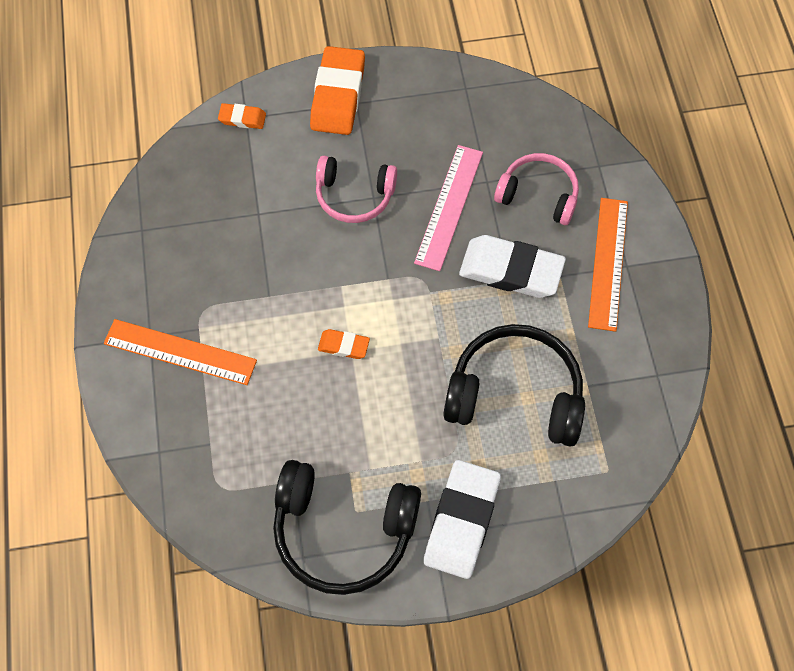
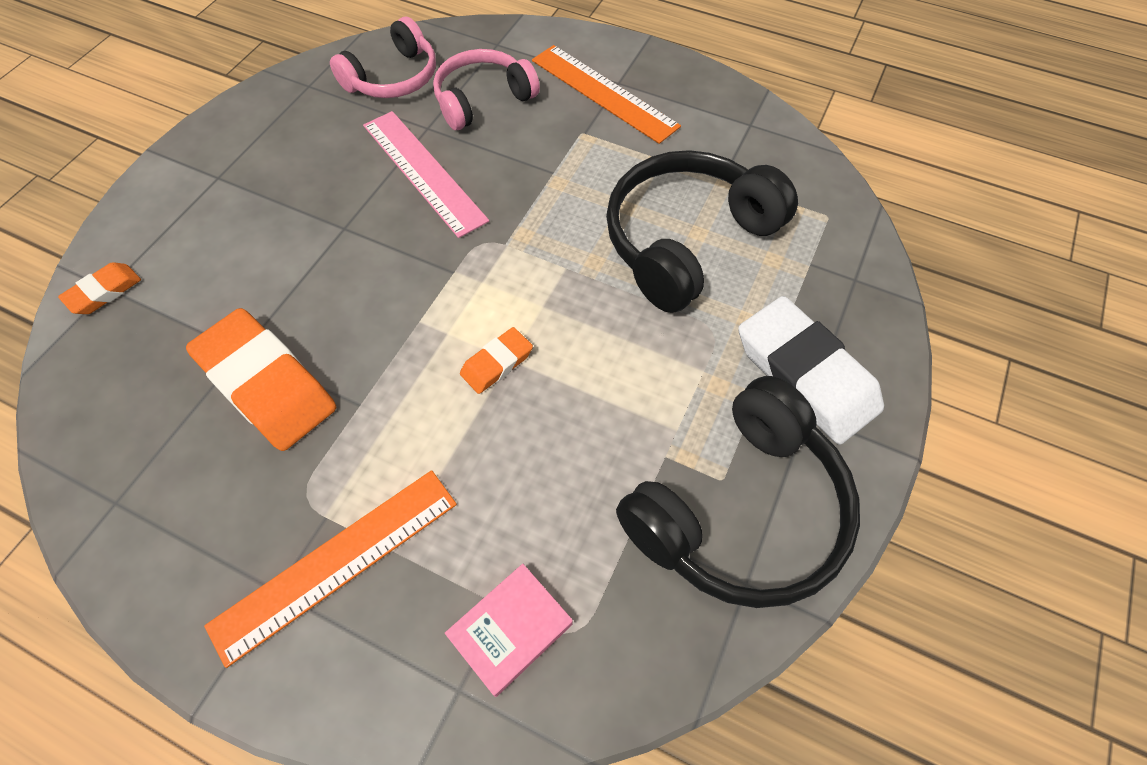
camera: 55 degrees left, 5 degrees down
(201, 455) = (510, 630): none -> pink book
(338, 95) = (189, 187): orange eraser -> orange eraser (267, 384)
(354, 195) = (323, 243): pink headphones -> pink headphones (393, 78)
(511, 271) = (544, 165): white eraser -> none

